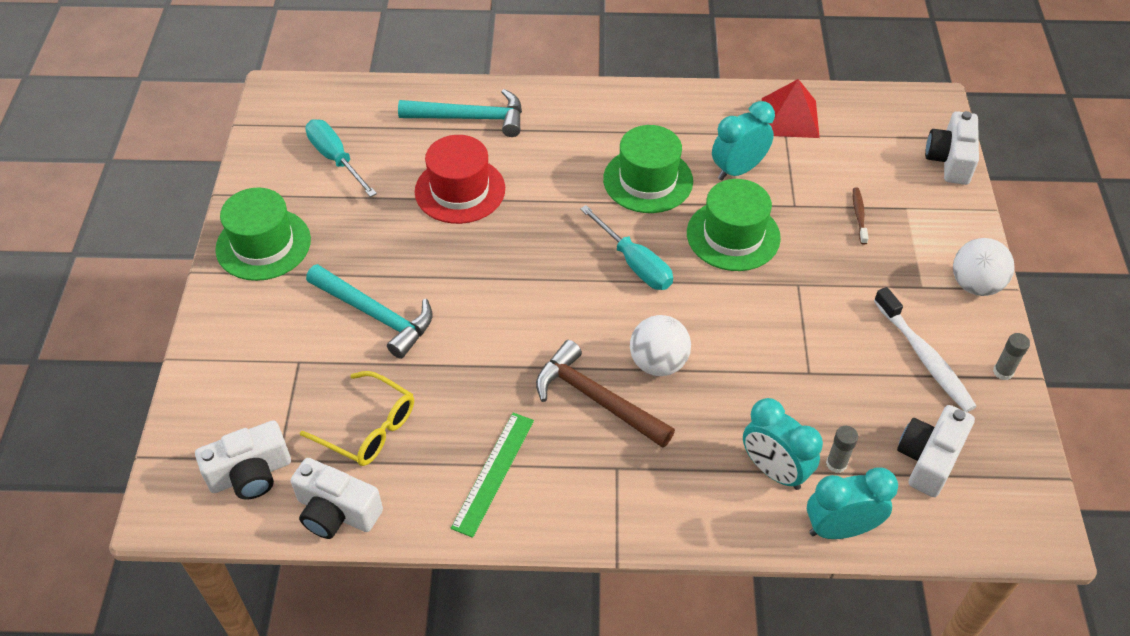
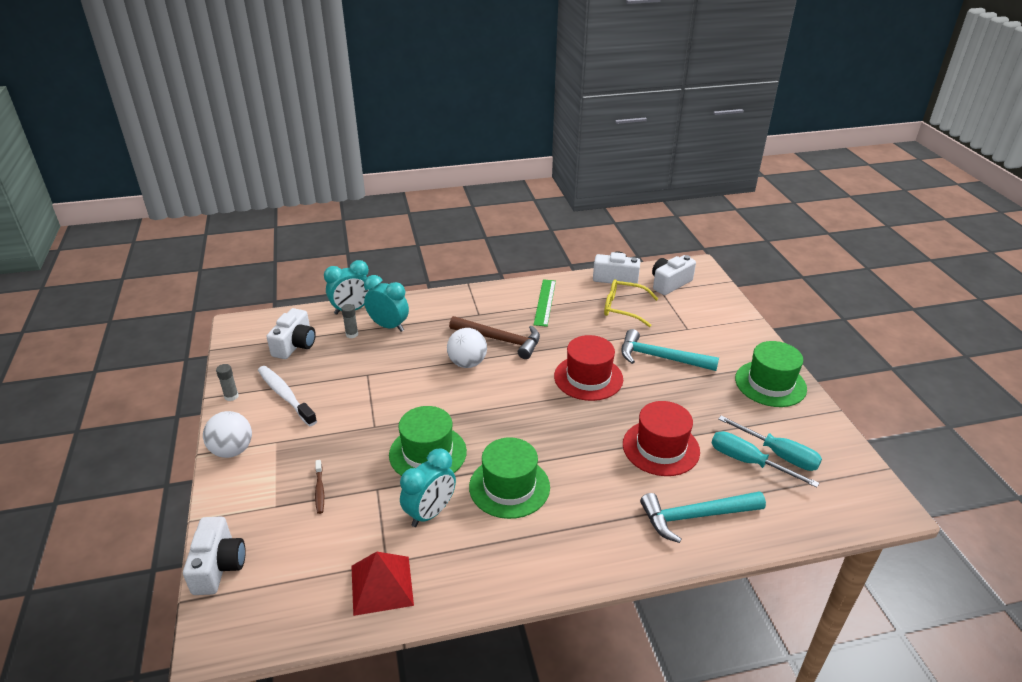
camera: 165 degrees right, 15 degrees down
(495, 302) = (588, 377): none -> red hat
(634, 263) = (500, 419): turquoise screwdriver -> turquoise screwdriver (748, 462)

